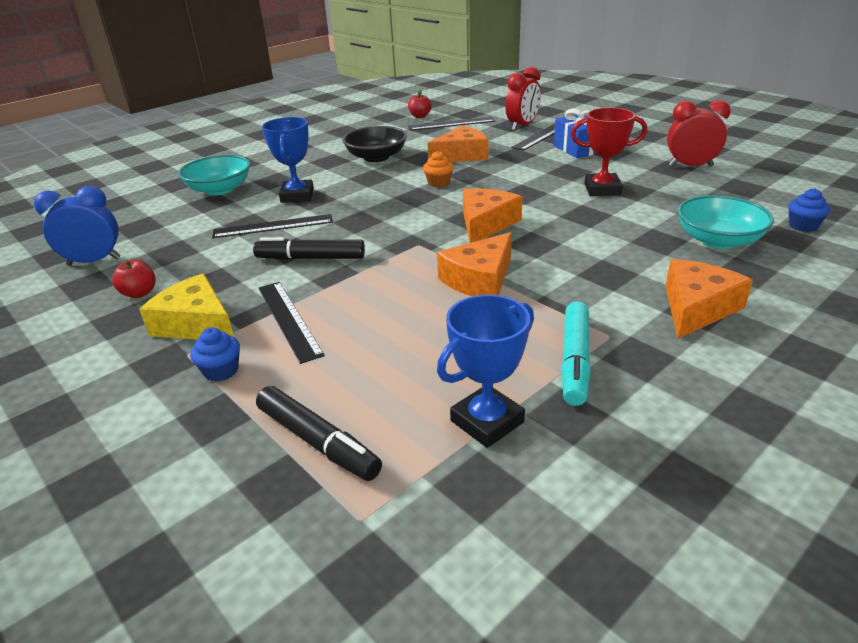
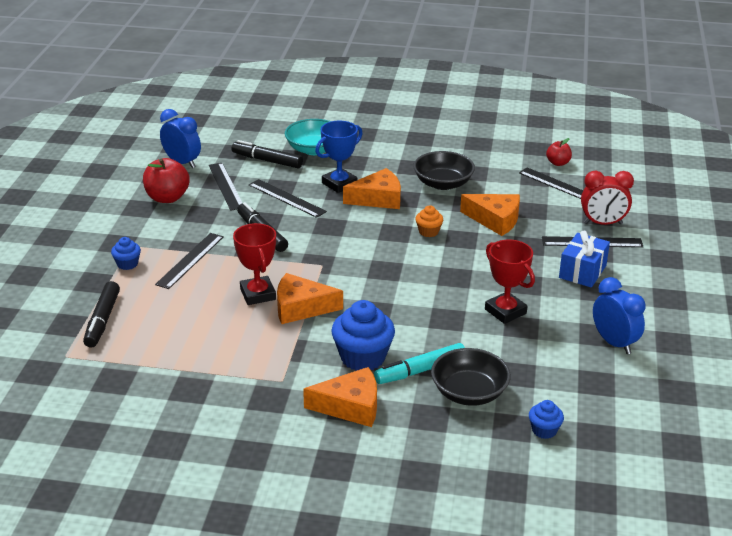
camera: 50 degrees right, 0 degrees up
(139, 293) = (167, 198): red apple -> red apple, size x1.73
(189, 251) = (226, 186): none -> black ruler
(190, 216) = (267, 160): none -> black marker
(196, 324) = (158, 233): yellow cheese -> none
(420, 297) = (258, 294): none -> red trophy
(486, 224) = (382, 280): orange cheese -> orange cheese (378, 199)
(487, 421) = (161, 365): blue trophy -> none
(575, 360) = (243, 375): turquoise marker -> turquoise marker (420, 370)
(610, 273) = (363, 357): none -> blue cupcake
(690, 166) = (614, 343): red clock -> blue clock
(718, 240) = (469, 392): turquoise bowl -> black bowl

